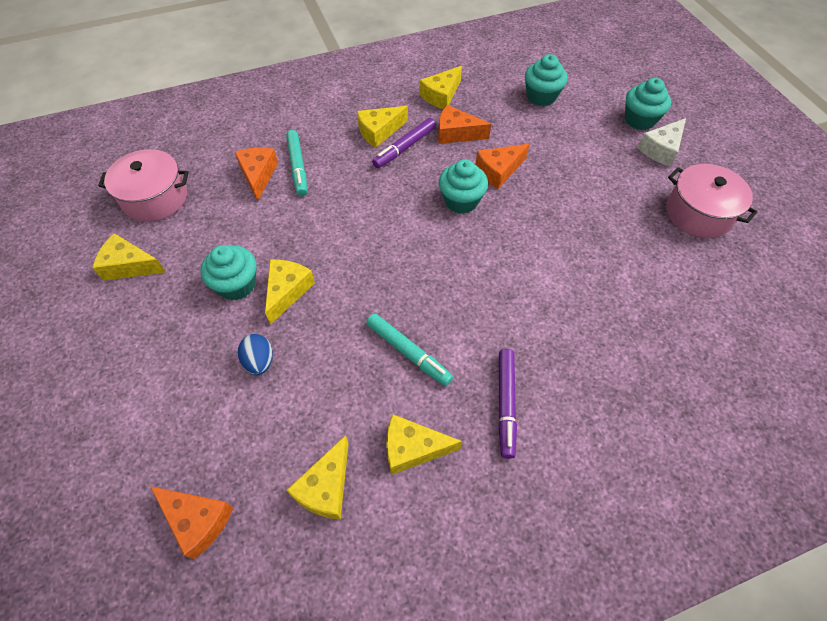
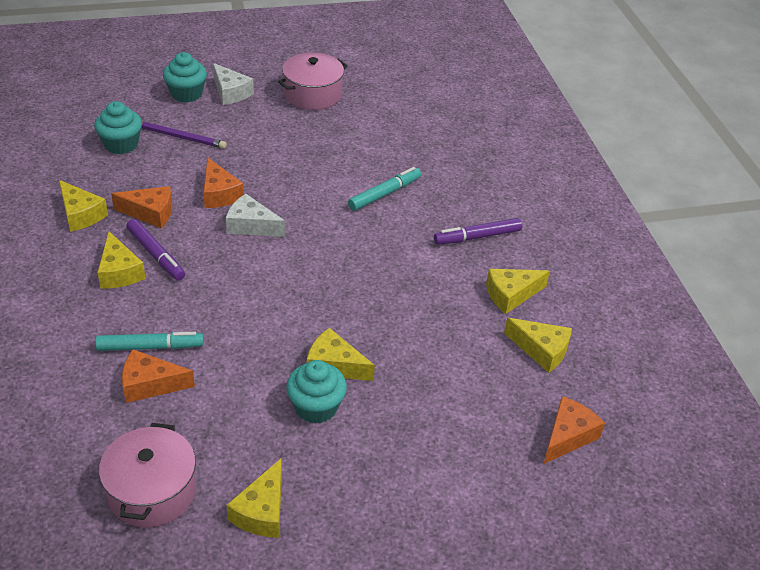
camera: 85 degrees left, 15 degrees down
(259, 361) = (415, 390): blue egg -> none
(408, 352) = (421, 286): turquoise marker -> turquoise marker (384, 194)
(413, 448) = (511, 295): yellow cheese -> yellow cheese turned 60 degrees clockwise
(456, 133) = (150, 213): orange cheese -> orange cheese turned 105 degrees counterclockwise
(461, 201) = (251, 225): turquoise cupcake -> white cheese
(506, 404) = (477, 237): purple marker -> purple marker turned 150 degrees clockwise
(570, 129) = (180, 137): none -> purple pencil

